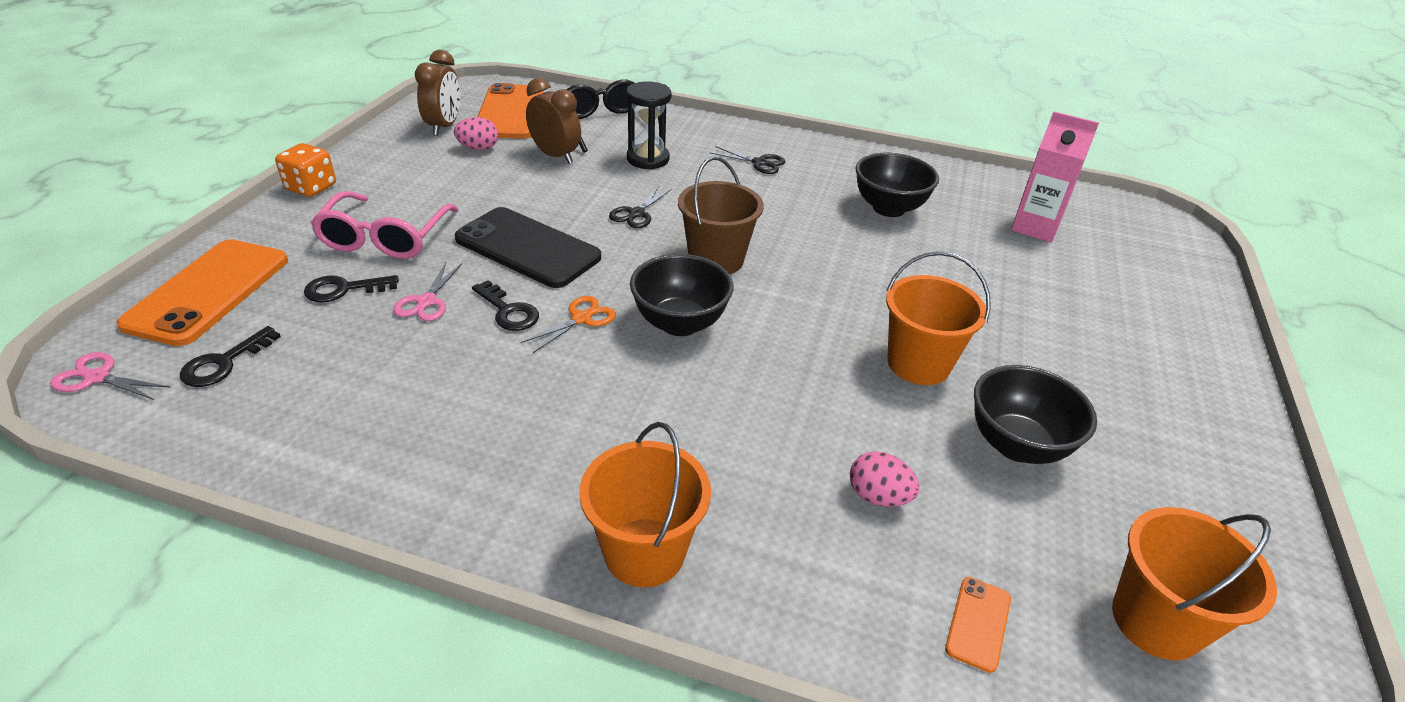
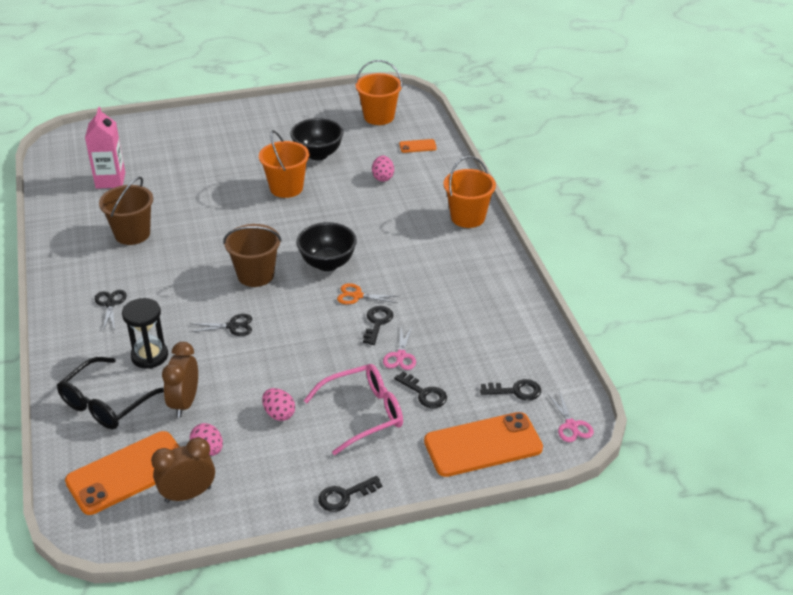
camera: 120 degrees left, 0 degrees up
(311, 187) = (344, 496): orange dice -> black key
(426, 301) = (400, 356): pink scissors -> pink scissors turned 120 degrees clockwise
(465, 193) = (279, 414): none -> pink egg
(527, 248) = (314, 349): black phone -> none
(888, 208) = (132, 234): black bowl -> brown bucket

